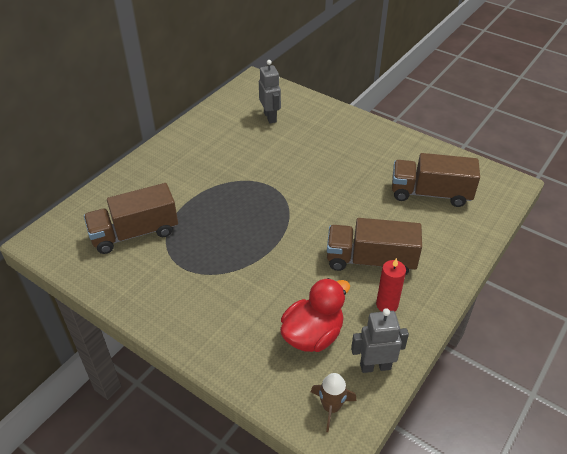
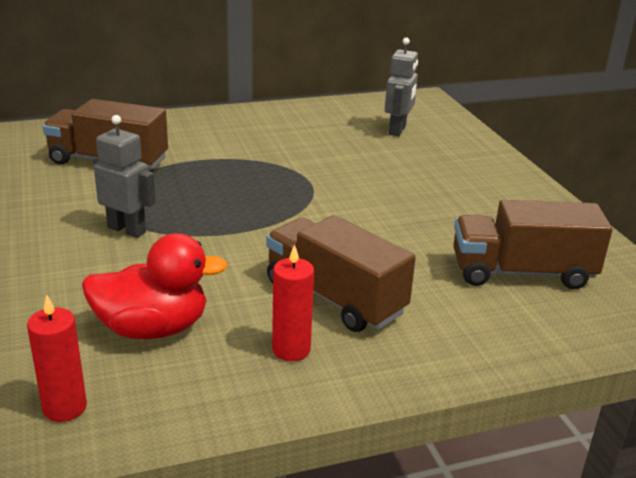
camera: 35 degrees right, 15 degrees down
(331, 407) = (64, 407): brown rocket -> red candle
(375, 366) = (180, 400): grey robot -> grey robot (127, 230)
(430, 193) = (521, 273): brown truck -> brown truck turned 45 degrees counterclockwise

